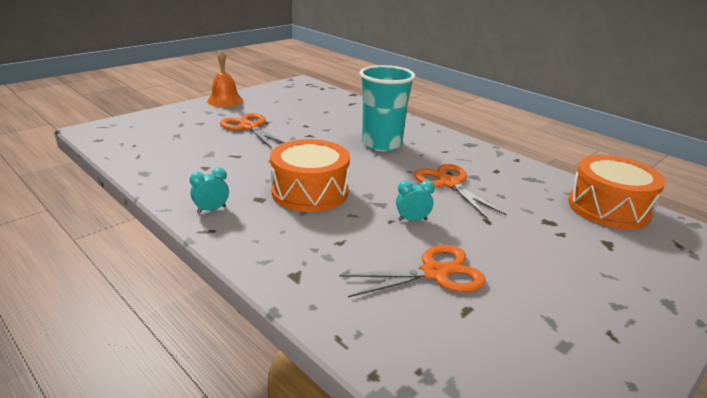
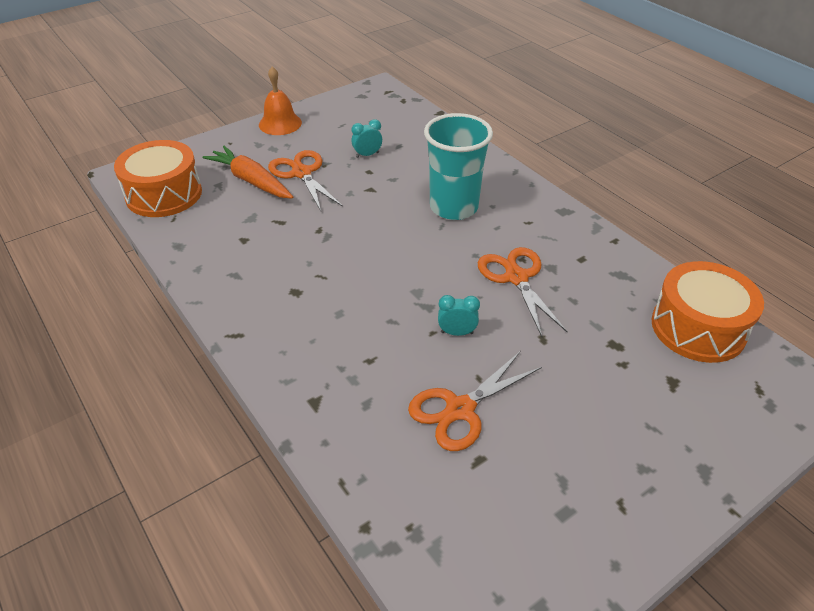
camera: 10 degrees right, 15 degrees up
(205, 132) = (251, 181): none -> orange carrot
(211, 210) = (243, 305): turquoise clock -> turquoise clock (367, 155)
(310, 192) = (352, 284): orange drum -> orange drum (164, 194)
(435, 273) = (460, 409): orange scissors -> orange scissors turned 150 degrees clockwise

